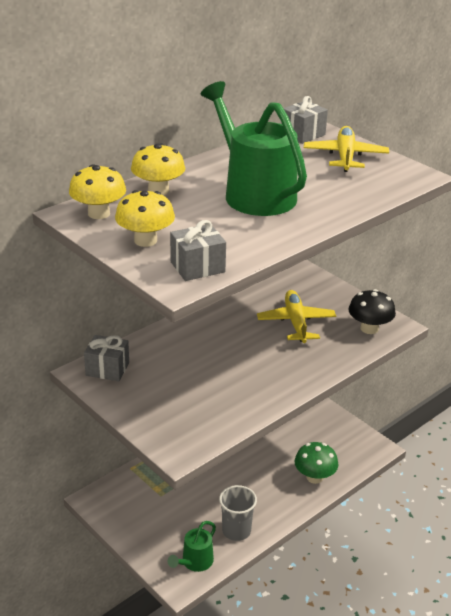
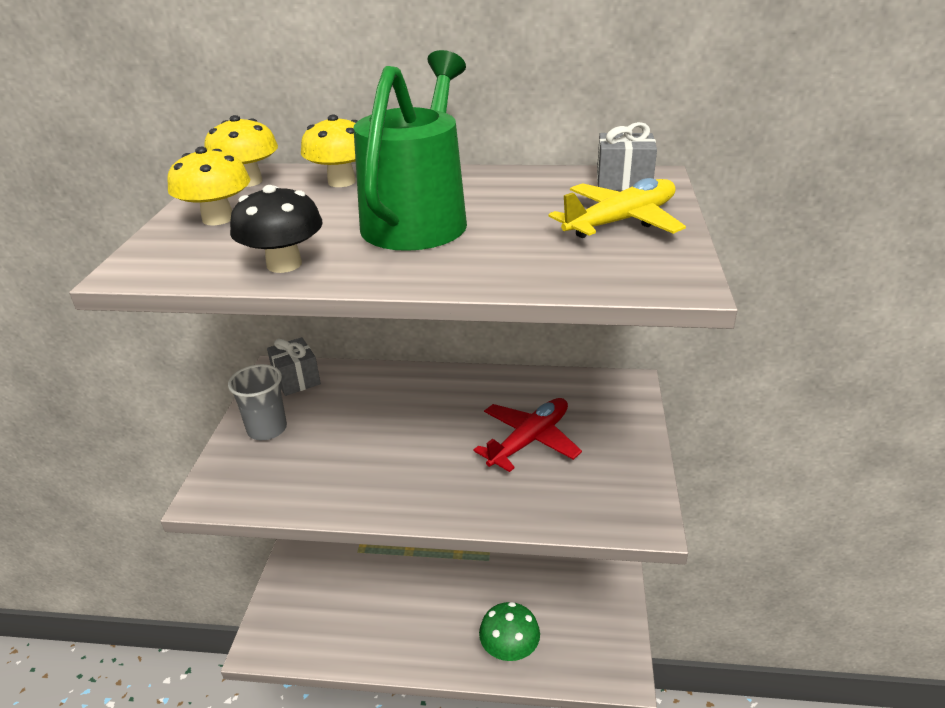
camera: 50 degrees right, 0 degrees up
(194, 562) = (294, 638): green watering can -> none
(197, 267) = (188, 262): grey gift -> none
(236, 531) = (366, 640): grey cup -> grey cup (267, 429)
(296, 322) = (529, 440): yellow plane -> red plane
(369, 328) = (603, 501): black mushroom -> black mushroom (284, 264)

